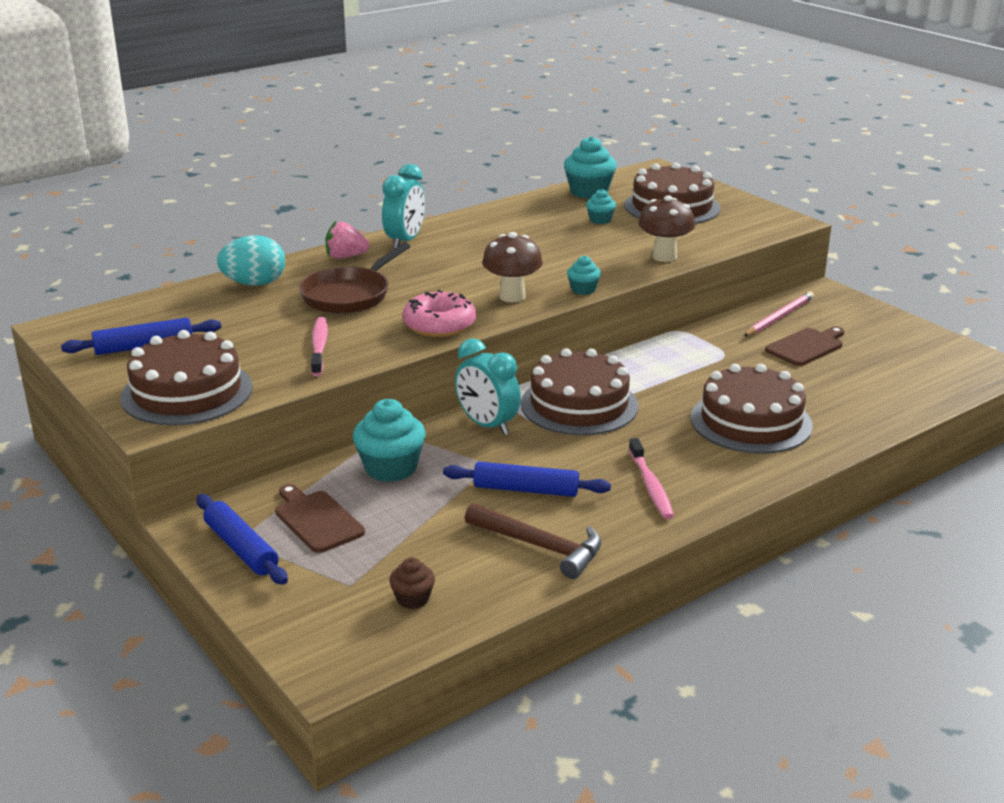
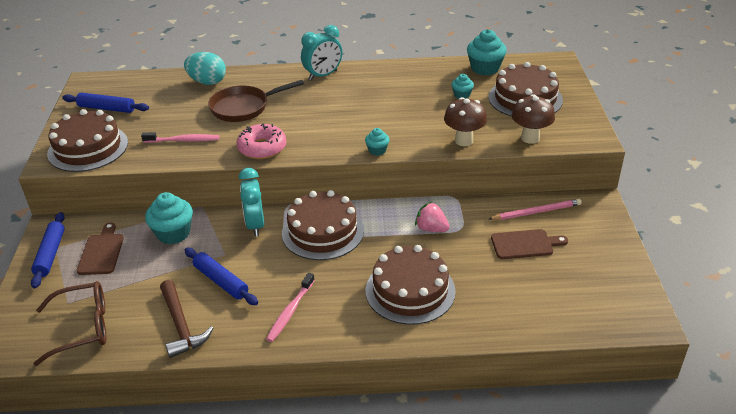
camera: 35 degrees right, 10 degrees up
(319, 347) = (183, 140): pink toothbrush -> pink toothbrush turned 60 degrees clockwise
(345, 257) = (276, 77): pink strawberry -> pink strawberry (431, 229)
(413, 599) = (83, 327): brown cupcake -> brown glasses
(512, 296) = (329, 141): brown mushroom -> brown mushroom (530, 138)

